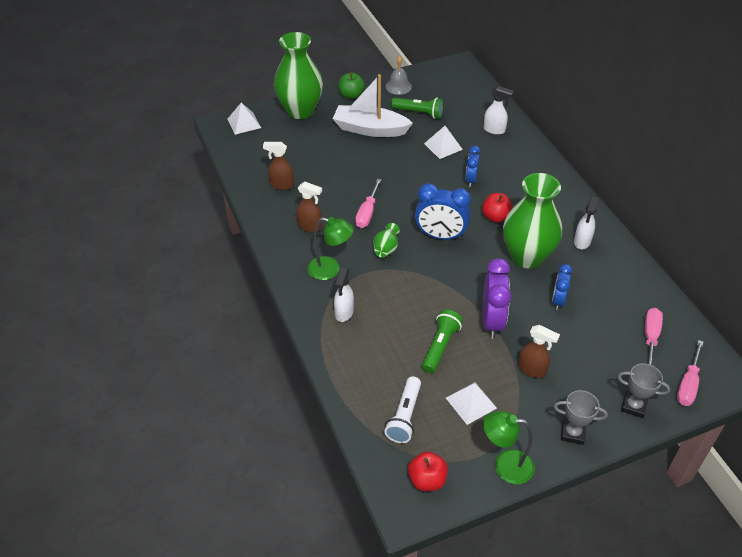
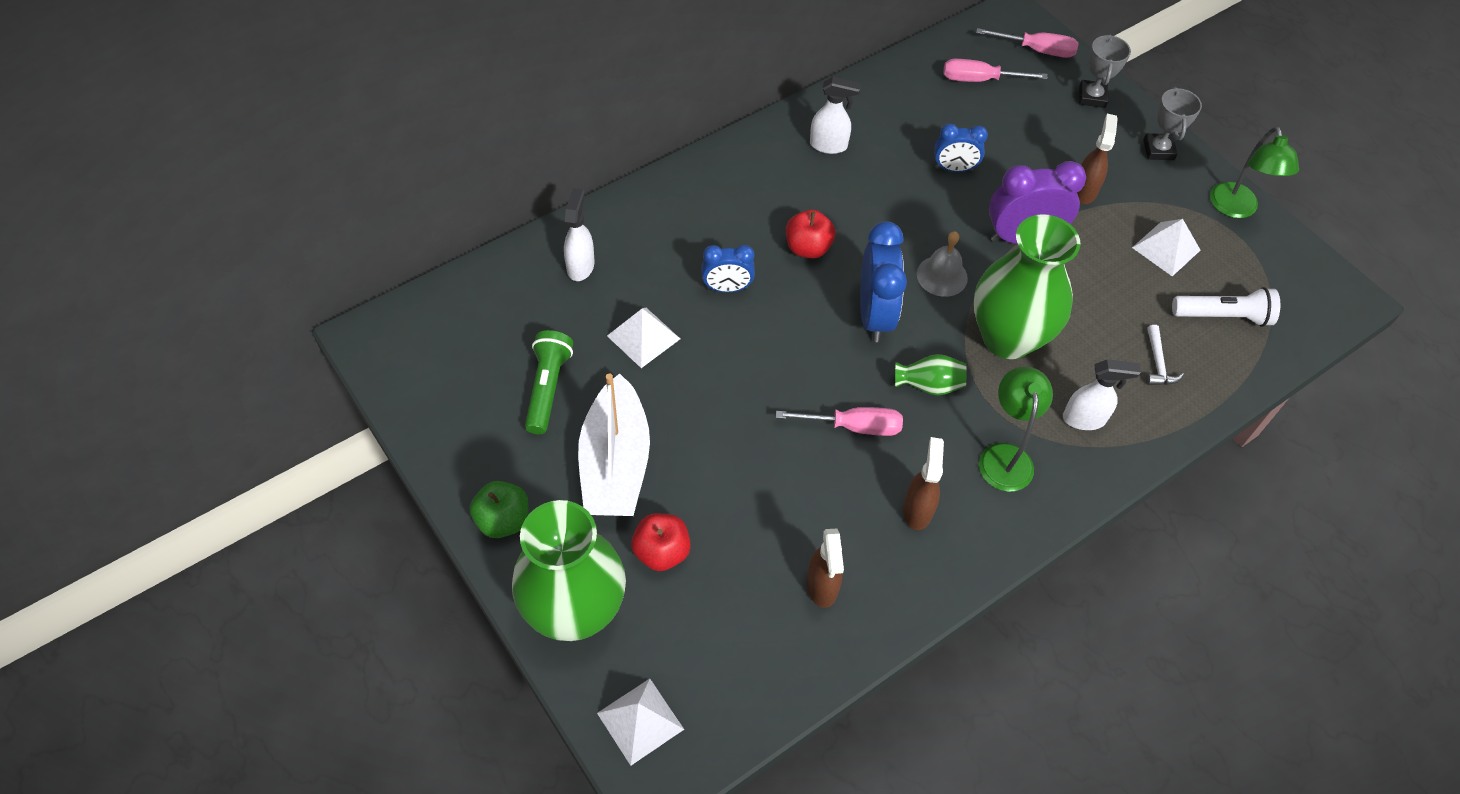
camera: 105 degrees left, 10 degrees up
(374, 364) = (1158, 363): none -> white hammer
(398, 86) = (460, 436): grey bell -> grey bell (942, 276)
(427, 480) = (1297, 281): red apple -> red apple (661, 552)
(440, 346) = (1091, 290): green flashlight -> none
(526, 256) = (881, 206): green vase -> green vase (1007, 338)

